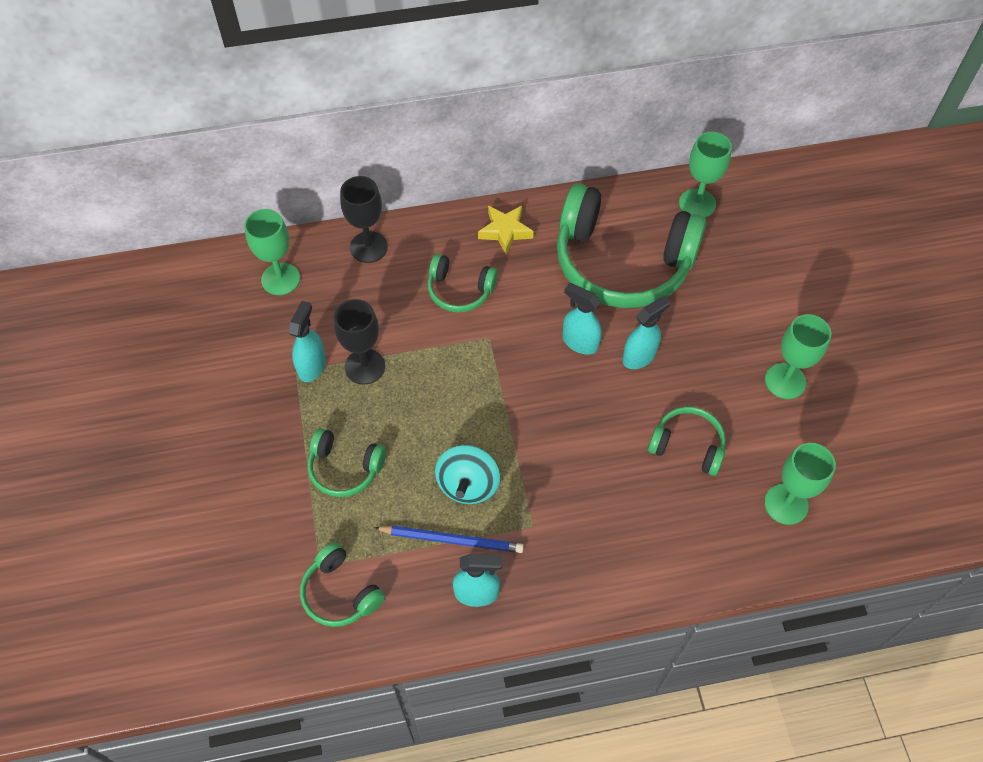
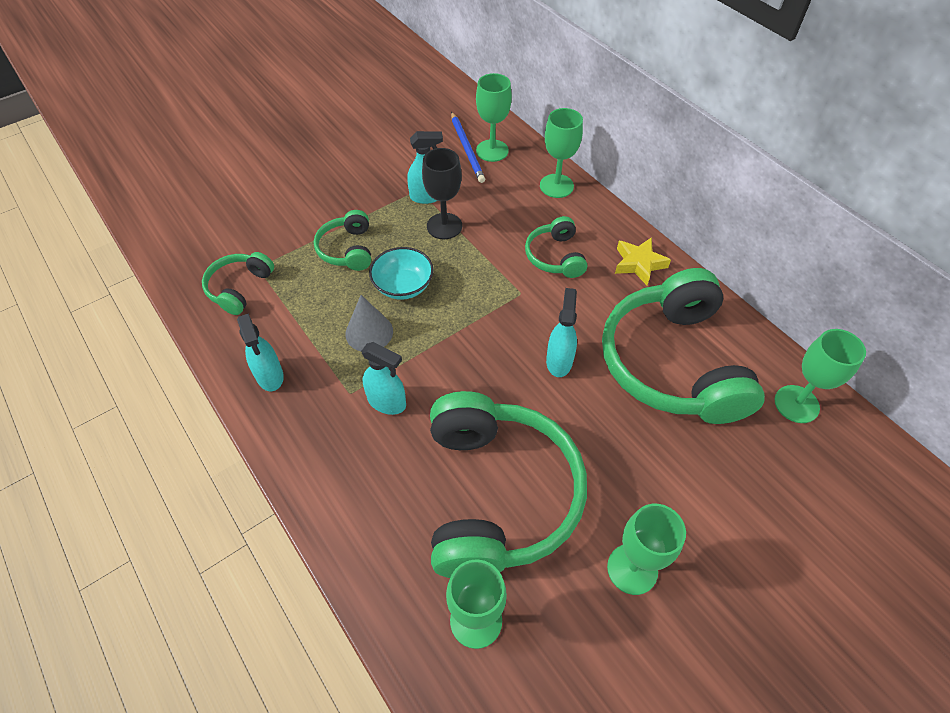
camera: 65 degrees right, 5 degrees down
(368, 247) = (556, 186): black goblet -> green goblet
(425, 433) = (403, 286): none -> turquoise bowl
(452, 540) = (312, 340): blue pencil -> blue pencil (467, 149)
(468, 485) = (369, 332): turquoise spinning top -> grey cone
(639, 356) = (574, 415): turquoise spray bottle -> turquoise spray bottle (387, 402)
(687, 445) = (497, 494): green headphones -> green headphones, size x2.13

